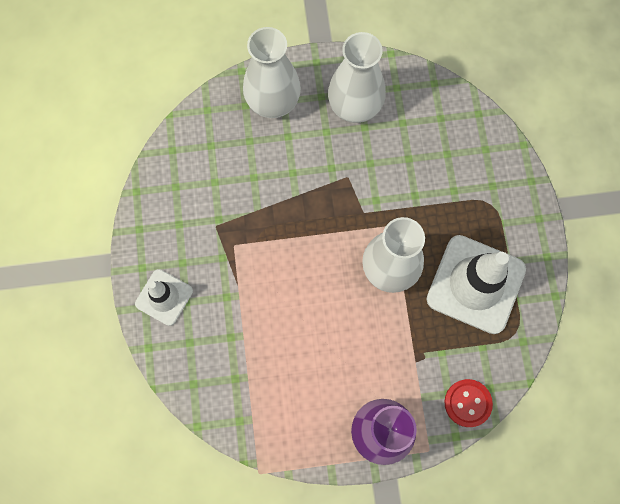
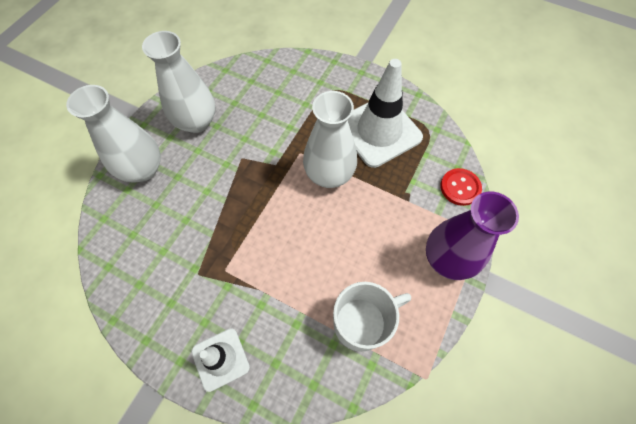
camera: 55 degrees left, 10 degrees down
(269, 391) = (362, 322): none -> white mug

